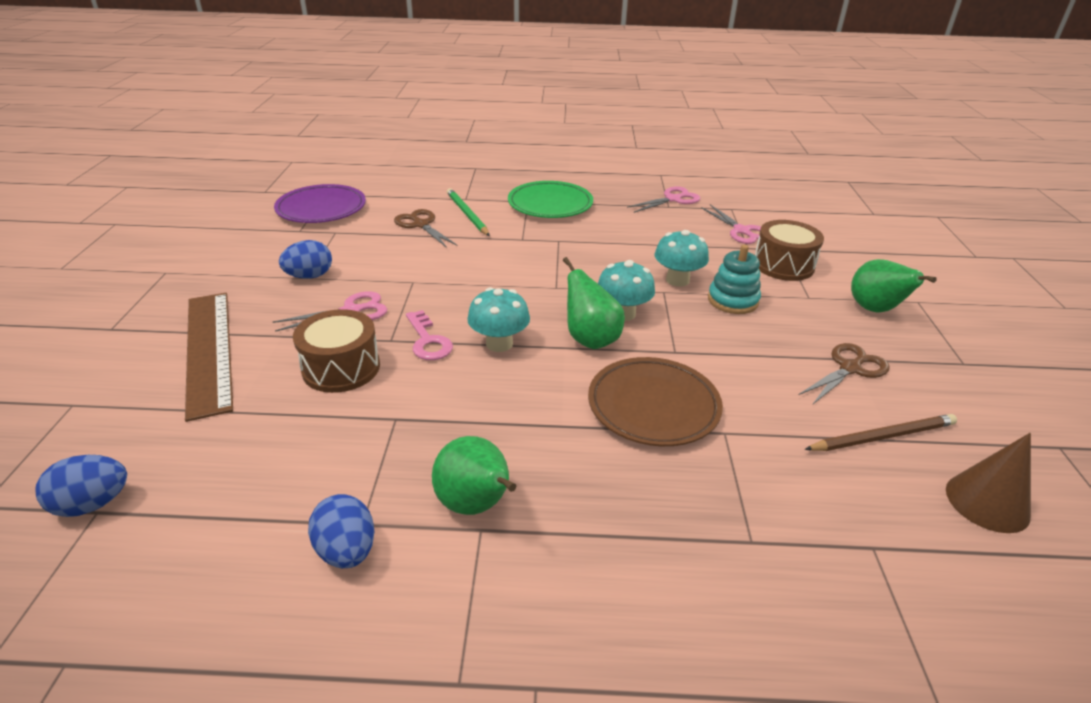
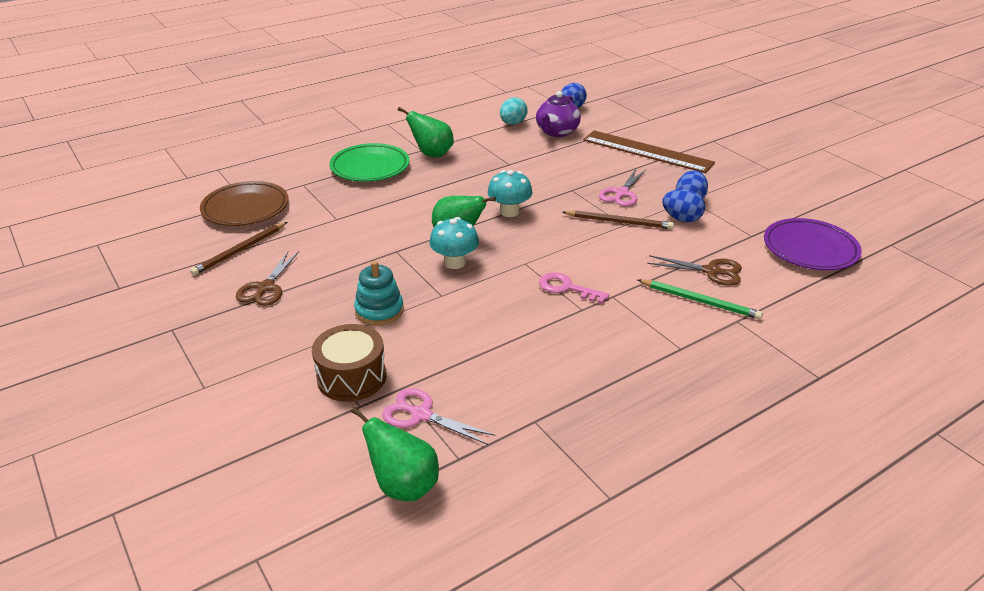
camera: 145 degrees right, 0 degrees up
(229, 451) = (557, 132): none -> purple teapot
(247, 517) = (513, 123): none -> turquoise egg
(341, 368) = (571, 170): brown drum -> none
(347, 551) = (463, 130): blue egg -> blue egg (681, 219)
(412, 285) = (619, 222): none -> brown pencil
(428, 341) = (551, 197): pink key -> pink key (567, 288)
(550, 205) = (653, 354): green plate -> green plate (370, 167)
(653, 406) = (385, 215): brown plate -> brown plate (245, 208)
(673, 199) = (541, 439): pink scissors -> none
(677, 280) = (439, 312): turquoise mushroom -> none
(875, 310) = (248, 356): green pear -> green pear (403, 486)
(987, 502) = (180, 239): brown cone -> none

